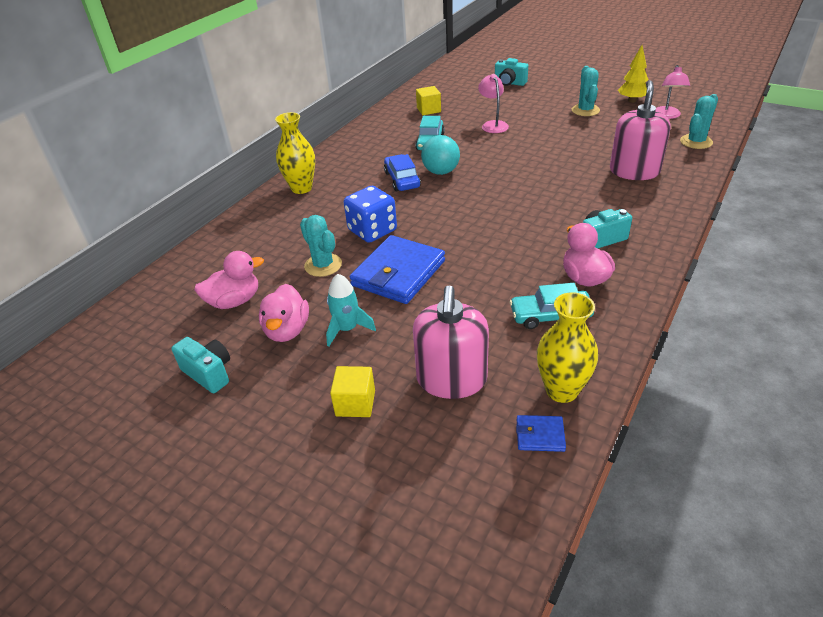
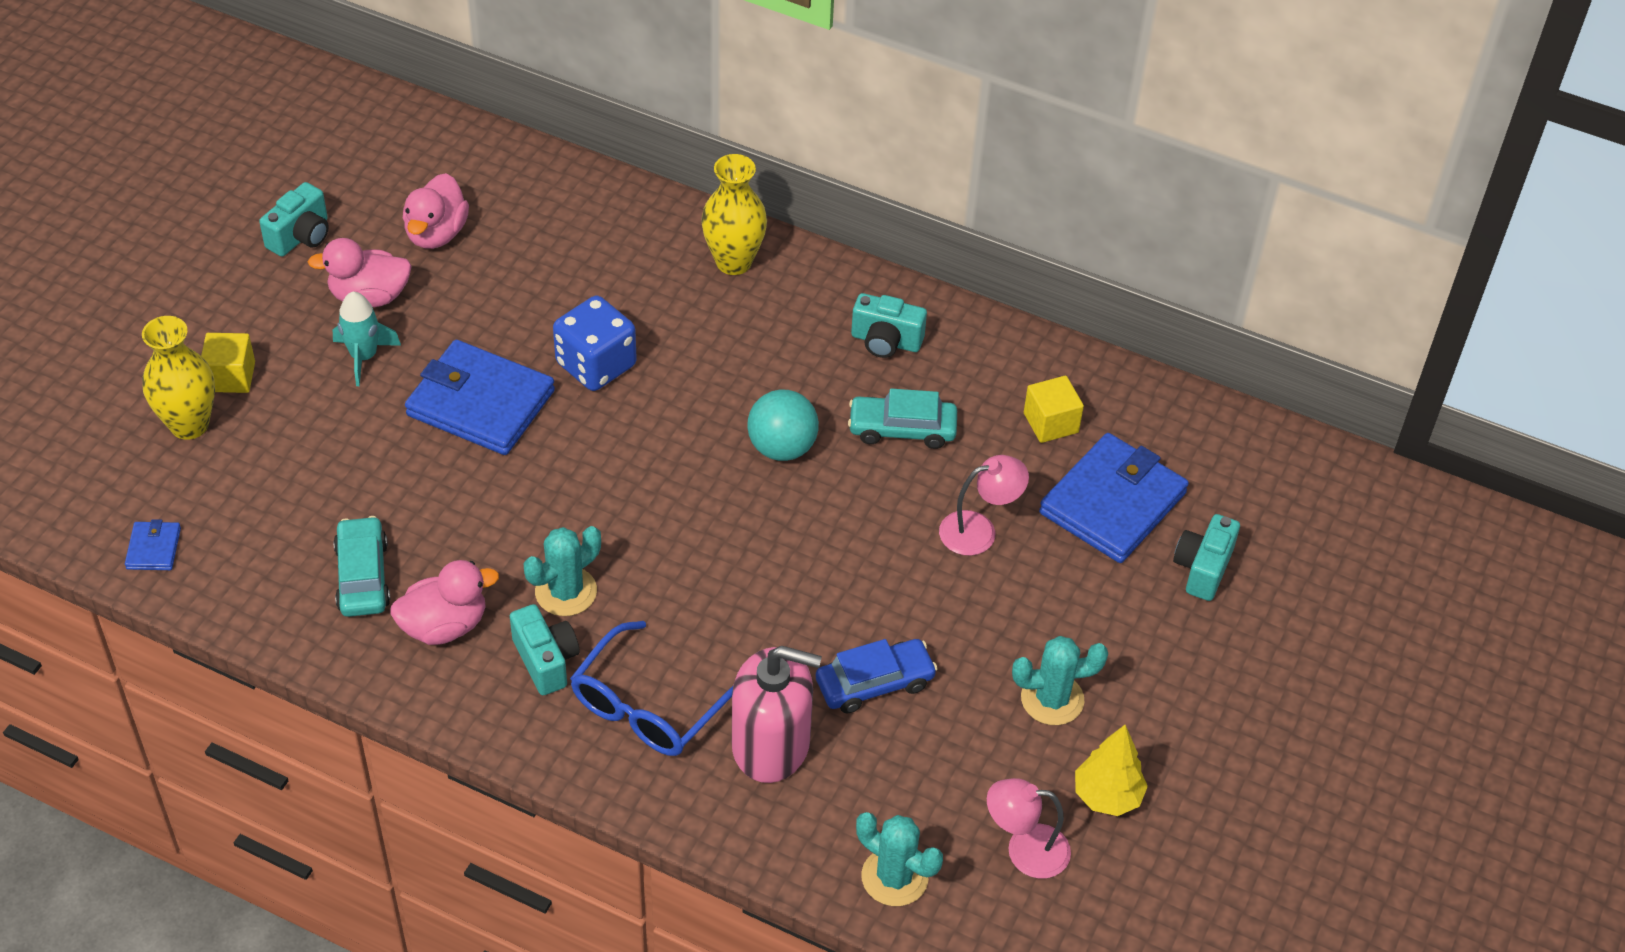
camera: 80 degrees right, 10 degrees up
(234, 301) = (436, 233): pink duck -> pink duck turned 45 degrees clockwise
(323, 265) = (509, 315): turquoise cactus -> turquoise cactus (566, 592)
(371, 146) = (886, 341): none -> turquoise camera
(402, 180) = (756, 393): blue car -> blue car (874, 683)
(451, 379) = (256, 466): pink soap dispenser -> none
(475, 98) = (1112, 503): none -> blue wallet
(561, 390) = (220, 575): yellow vase -> yellow vase (189, 424)
(622, 205) = (648, 706): none -> blue glasses

